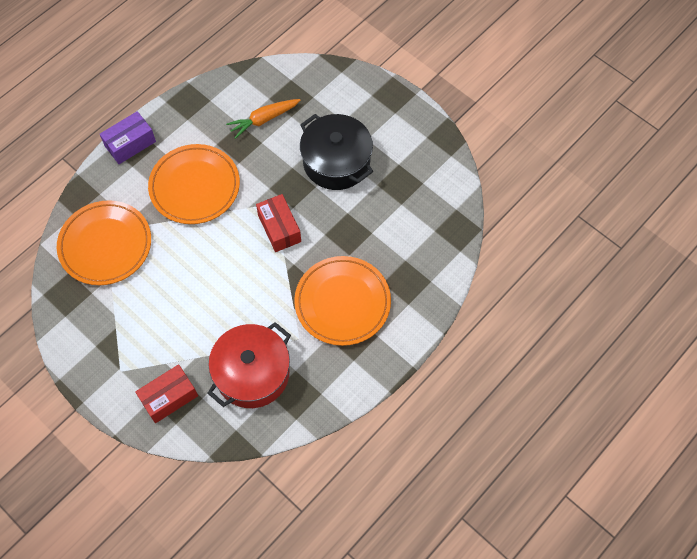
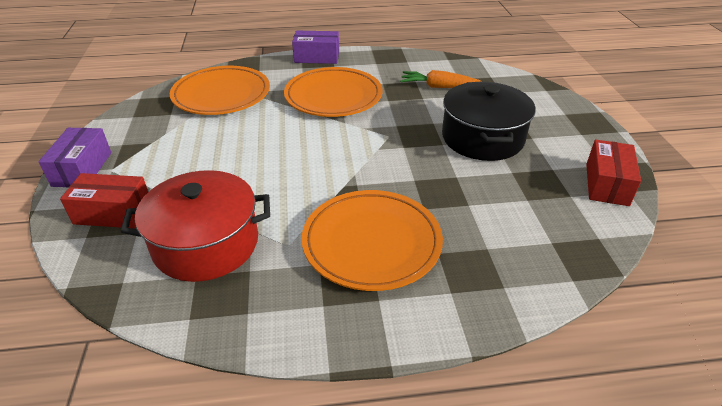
camera: 40 degrees right, 25 degrees down
(99, 385) = (82, 169): none -> purple box
(279, 228) = (373, 154): red box -> red box (607, 184)

